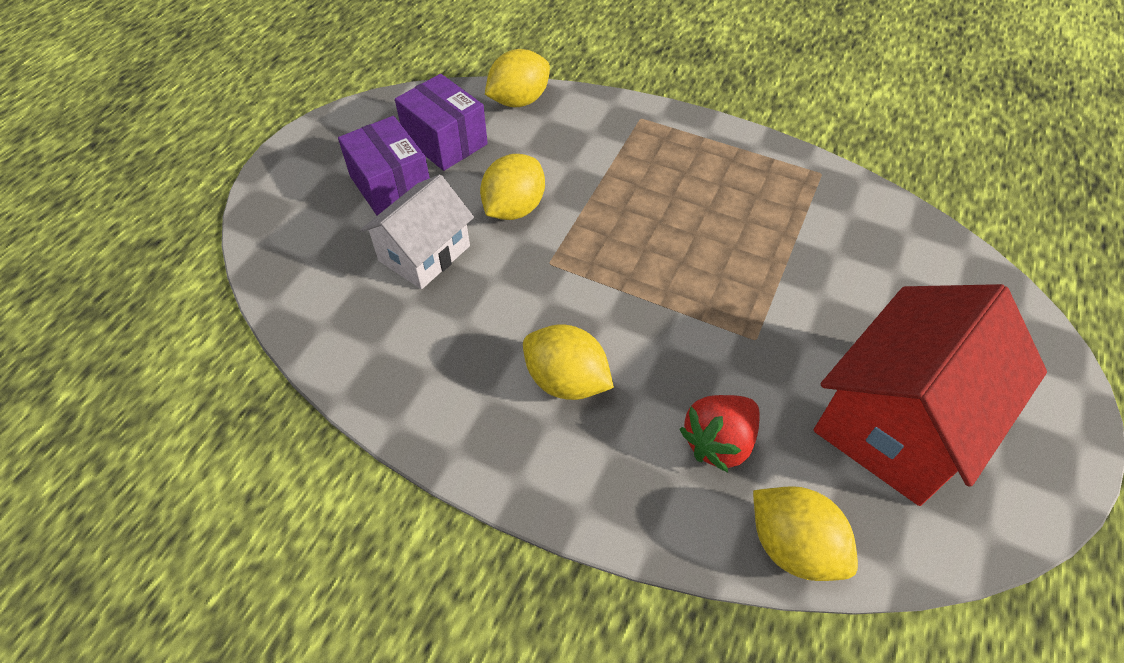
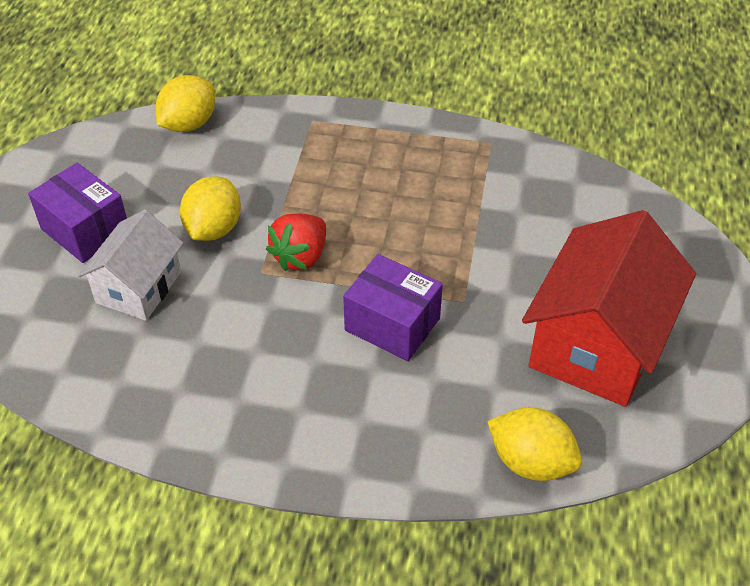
camera: 15 degrees left, 5 degrees down
(445, 141) = (126, 177): purple box -> purple box (392, 324)
(566, 381) = (305, 372): yellow lemon -> none
(718, 442) = (451, 394): red strawberry -> red strawberry (300, 256)

